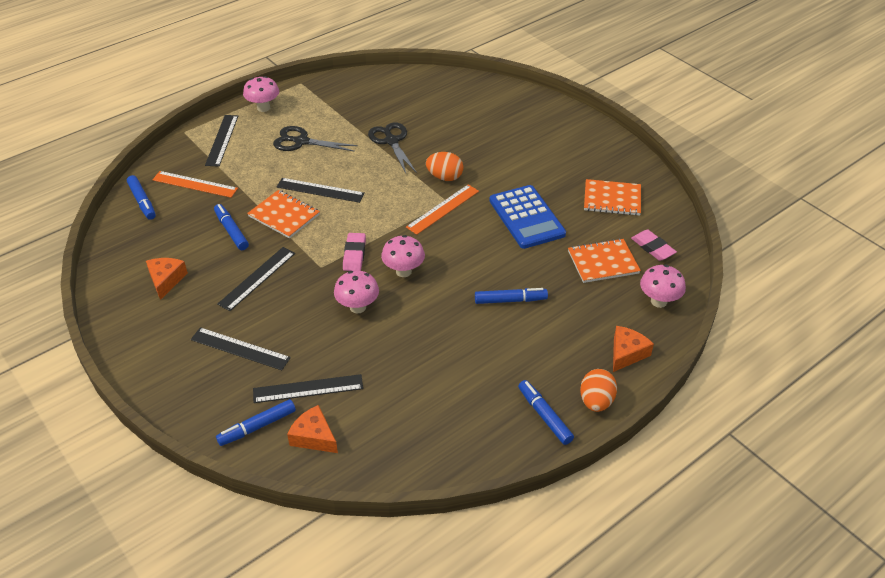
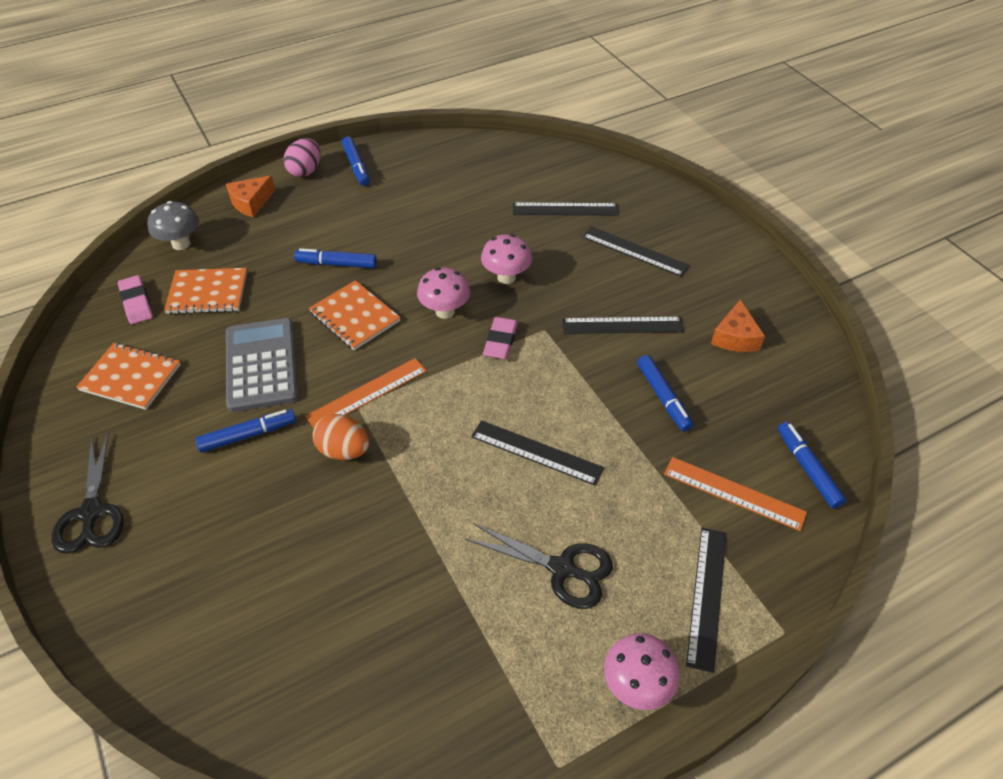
camera: 170 degrees left, 5 degrees up
(257, 278) = (622, 325): black ruler -> black ruler turned 45 degrees clockwise
(257, 427) = (612, 186): blue marker -> blue marker (248, 435)
(284, 215) = (591, 413): orange notebook -> orange notebook (354, 317)
(314, 437) = (561, 174): orange cheese -> none
(391, 141) = (404, 545): black scissors -> black scissors (91, 513)
(526, 217) = (261, 365): blue calculator -> grey calculator
(596, 401) = (305, 171): orange egg -> pink egg
(658, 301) = (181, 244): pink mushroom -> grey mushroom

